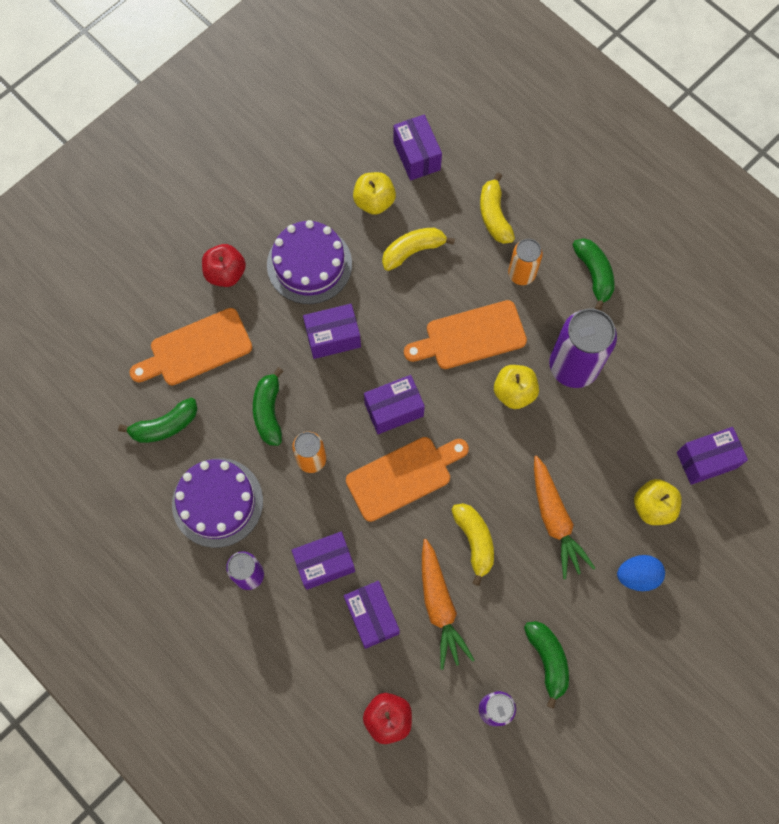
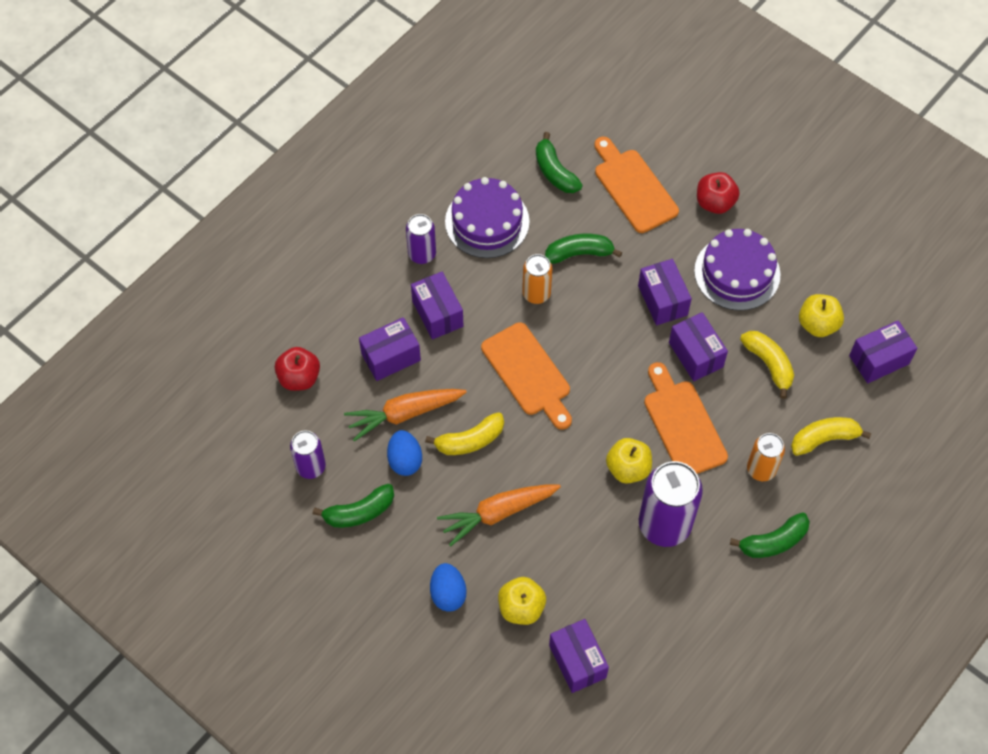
camera: 85 degrees right, 10 degrees down
(394, 410) = (595, 360): purple box -> purple box (696, 355)
(492, 609) = (405, 460): none -> blue egg

